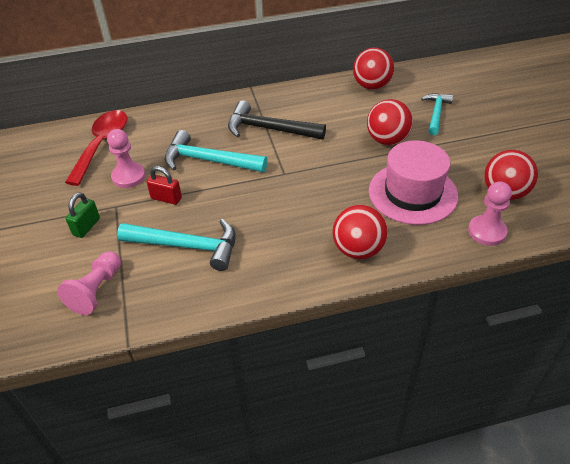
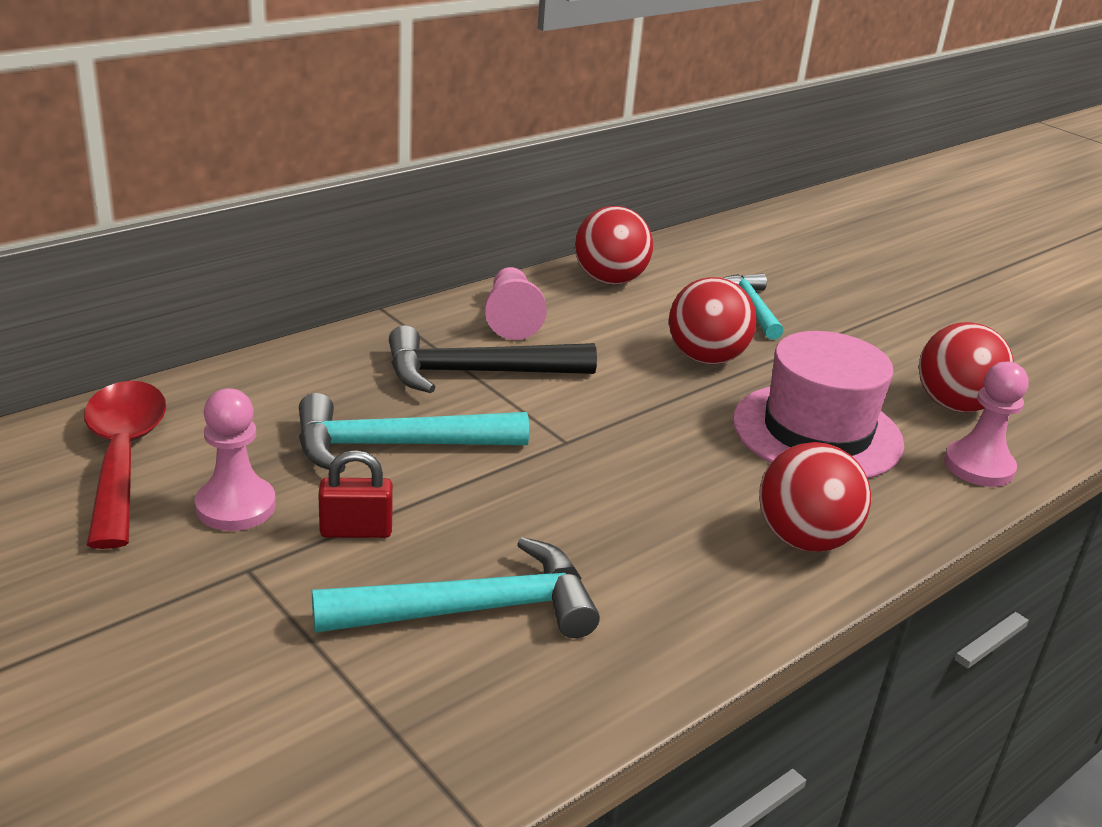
camera: 30 degrees left, 15 degrees down
(86, 226) = (205, 625): green padlock -> none
(96, 290) = (330, 749): pink pawn -> pink pawn (511, 318)

